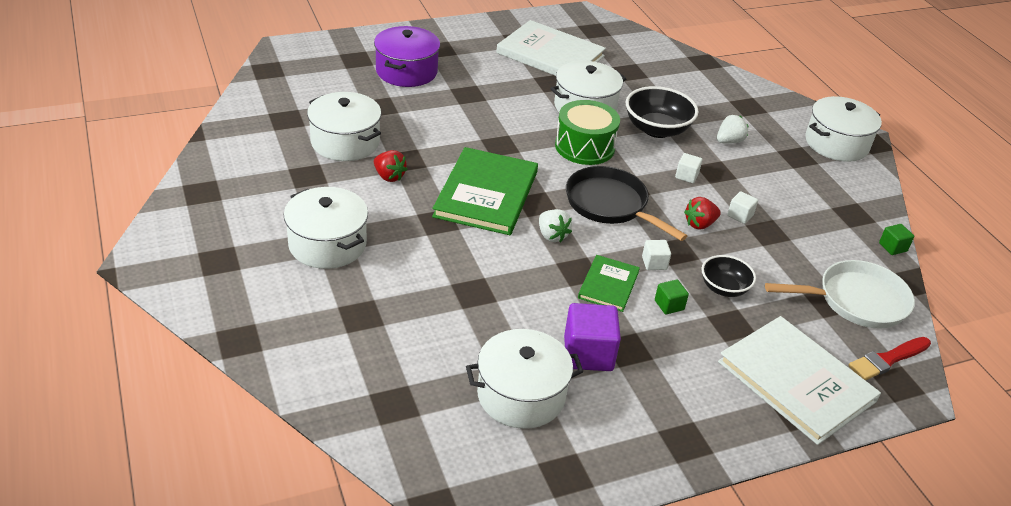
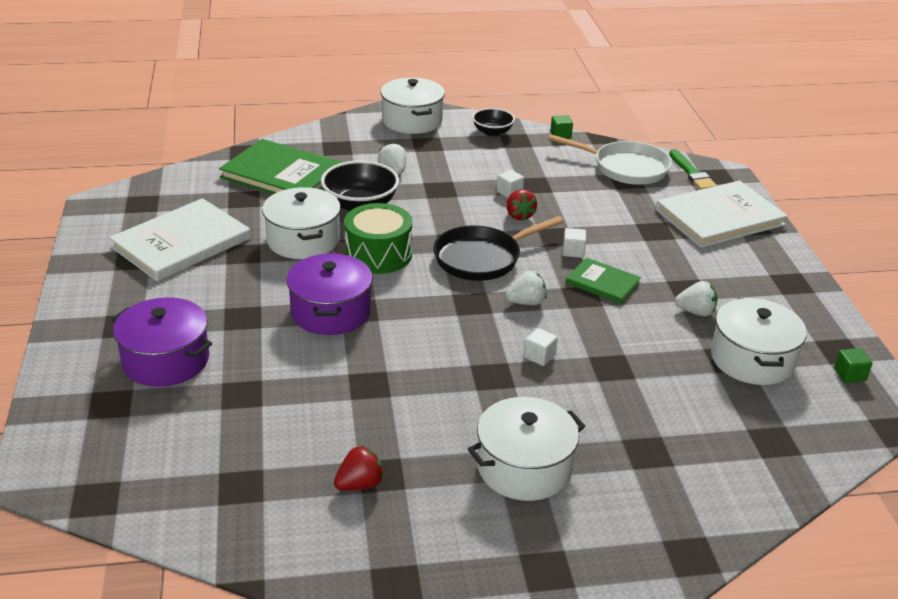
camera: 75 degrees left, 5 degrees down
(345, 142) = (316, 433): white pot -> none
(389, 176) = (400, 403): red strawberry -> red strawberry (359, 484)
(486, 194) = (449, 334): green book -> green book (282, 175)
(491, 132) = (330, 312): none -> purple pot
(588, 354) = (695, 312): purple cube -> white strawberry
(669, 305) = (631, 256): green cube -> green cube (849, 375)
(686, 176) = (444, 206): white cube -> white cube (539, 356)
(724, 288) = (609, 223): black bowl -> black bowl (492, 132)
(856, 301) = (626, 168): white pan -> white pan turned 105 degrees clockwise
(887, 360) = (692, 173): red brush -> green brush

